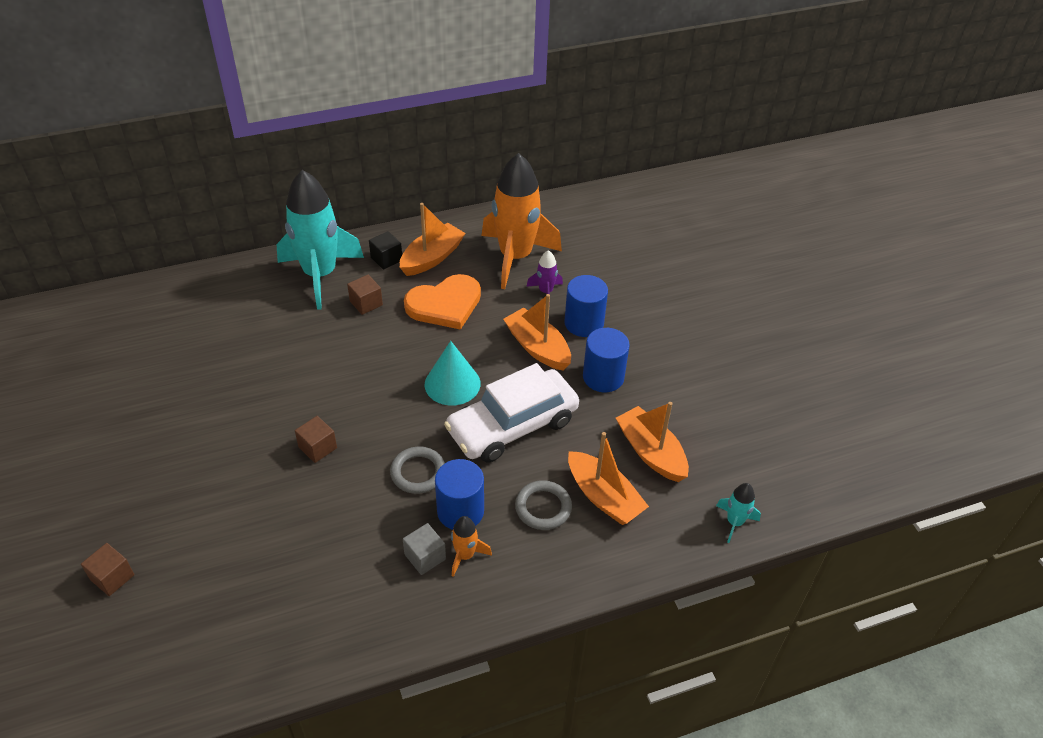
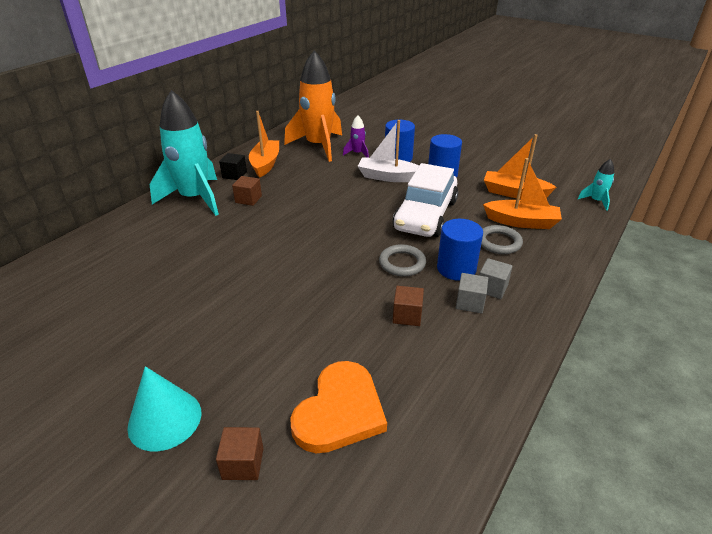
camera: 35 degrees left, 10 degrees down
(317, 447) = (314, 284): brown cube -> brown cube (407, 315)
(445, 304) = (304, 180): orange heart -> orange heart (340, 411)
(452, 384) = (361, 212): turquoise cone -> turquoise cone (165, 419)
(465, 555) = (492, 288): orange rocket -> grey cube
(538, 347) = (388, 177): orange boat -> white boat

